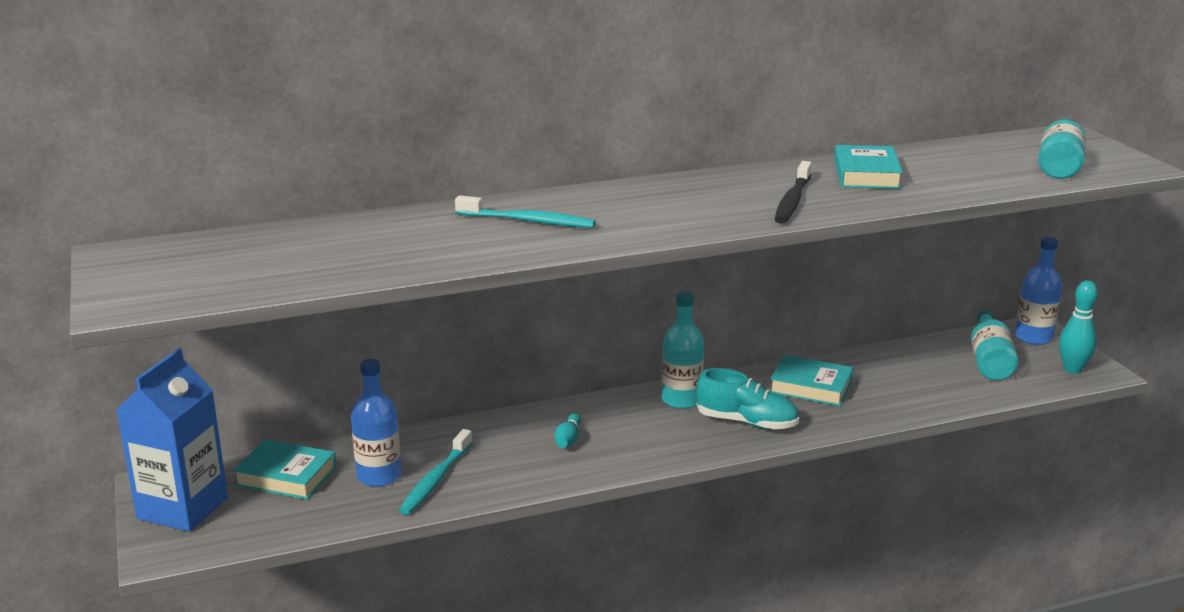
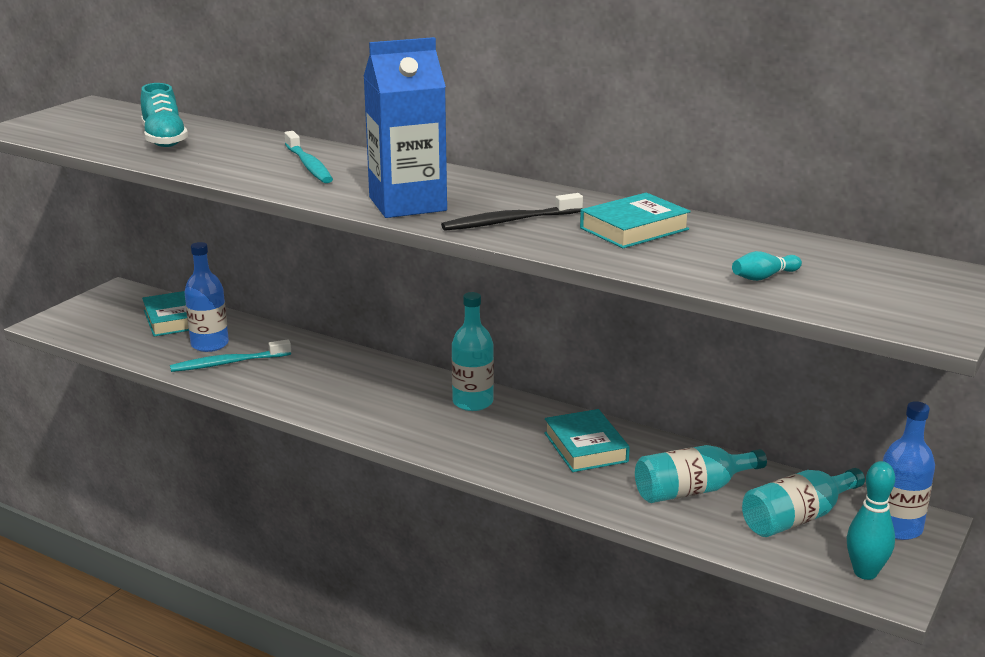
camera: 50 degrees right, 0 degrees up
(182, 508) = (101, 308): blue carton -> blue carton (407, 204)
(568, 439) = (346, 384): turquoise bowling pin -> turquoise bowling pin (764, 277)
(747, 422) = (477, 441): turquoise shoe -> turquoise shoe (164, 139)
(1059, 164) = (849, 292): turquoise bottle -> turquoise bottle (692, 490)

